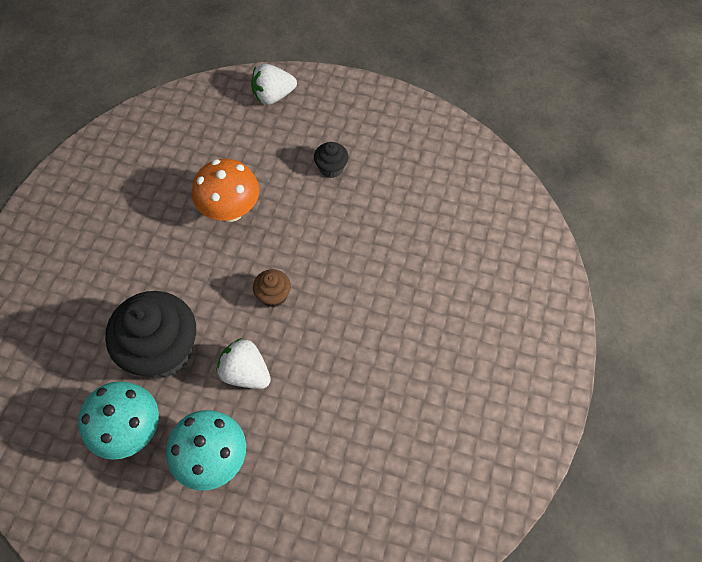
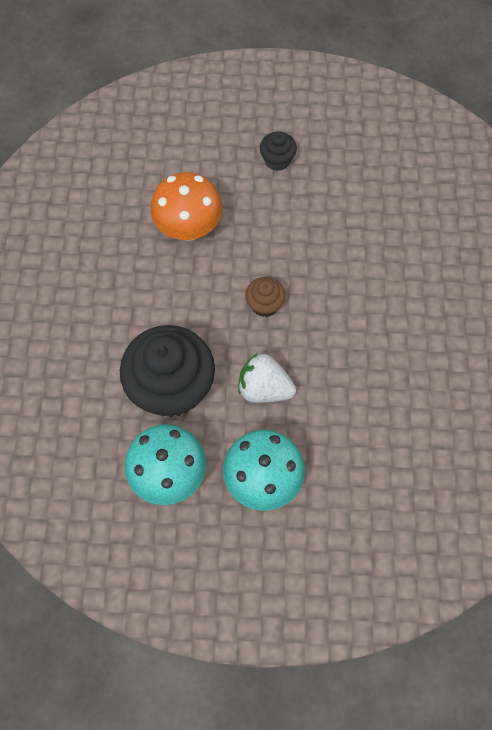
camera: 15 degrees left, 5 degrees up
(273, 96) = (189, 97): white strawberry -> none

